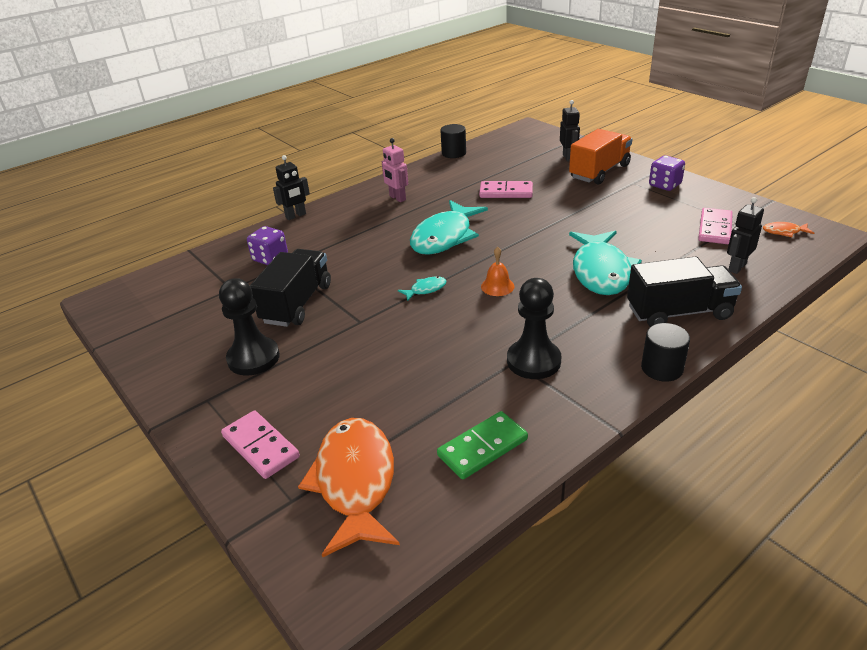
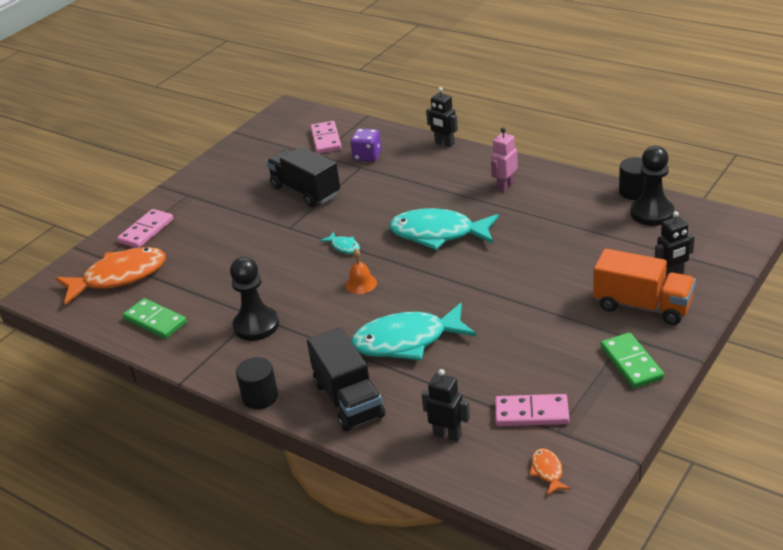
camera: 75 degrees right, 0 degrees up
(253, 358) = (233, 196): black pawn -> black pawn (652, 213)
(297, 303) = (305, 191): black truck -> black truck turned 135 degrees counterclockwise
(506, 192) = (551, 249): pink domino -> pink domino (326, 139)
(664, 185) = (631, 363): purple dice -> green domino

